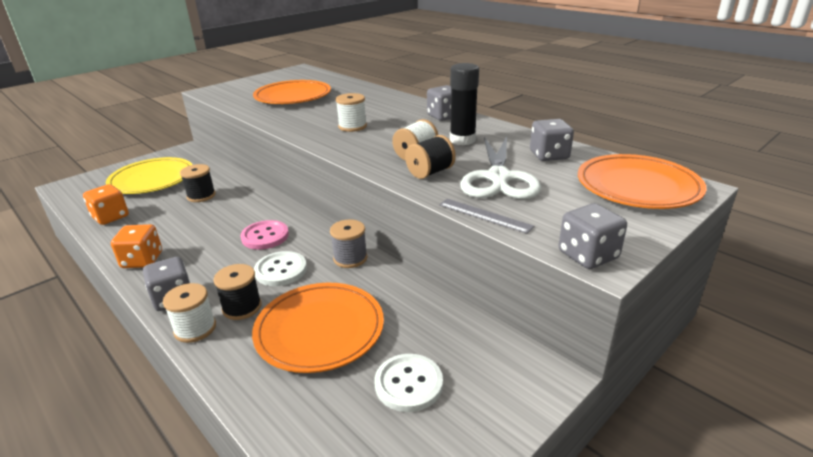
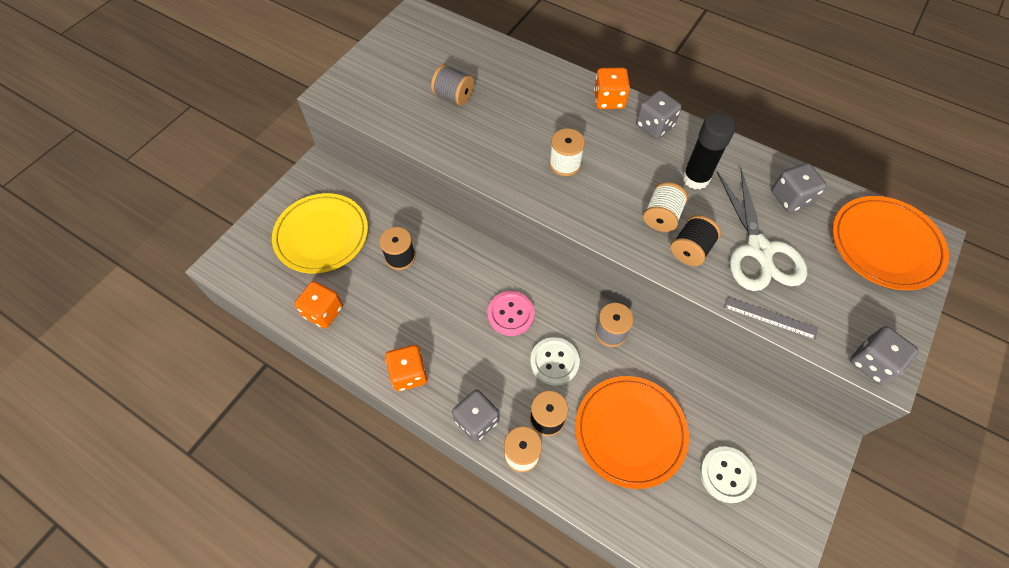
camera: 15 degrees left, 30 degrees up
(293, 97) = (453, 96): orange plate -> grey spool
(414, 104) = (609, 100): none -> orange dice

